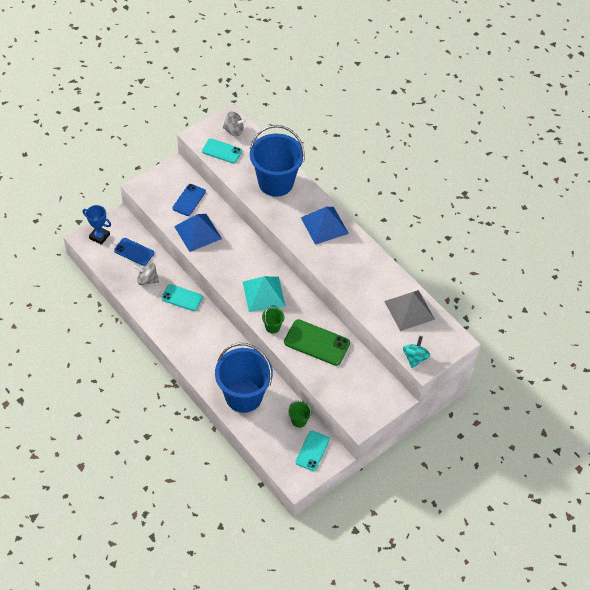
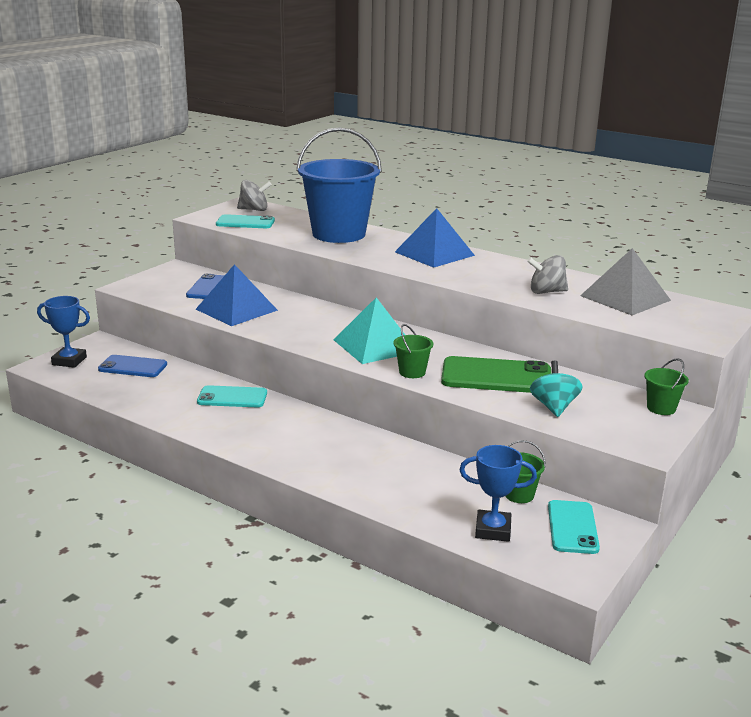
camera: 15 degrees left, 30 degrees down
(147, 280) = (165, 389): grey spinning top -> grey spinning top (546, 292)
(243, 396) = (400, 483): blue bucket -> none
(273, 442) = (493, 530): none -> blue trophy
(389, 394) = (661, 408): none -> green bucket
(415, 358) = (682, 334): turquoise spinning top -> turquoise spinning top (554, 407)

